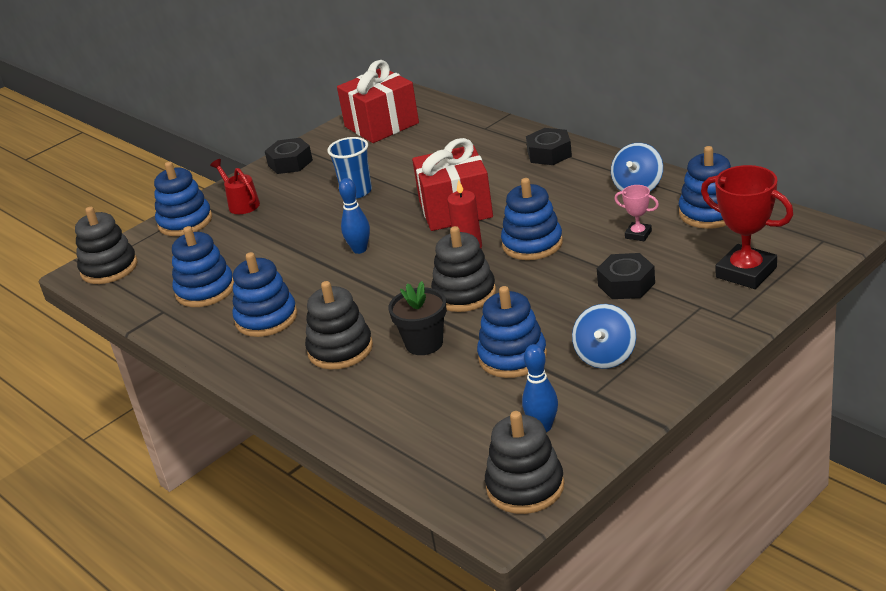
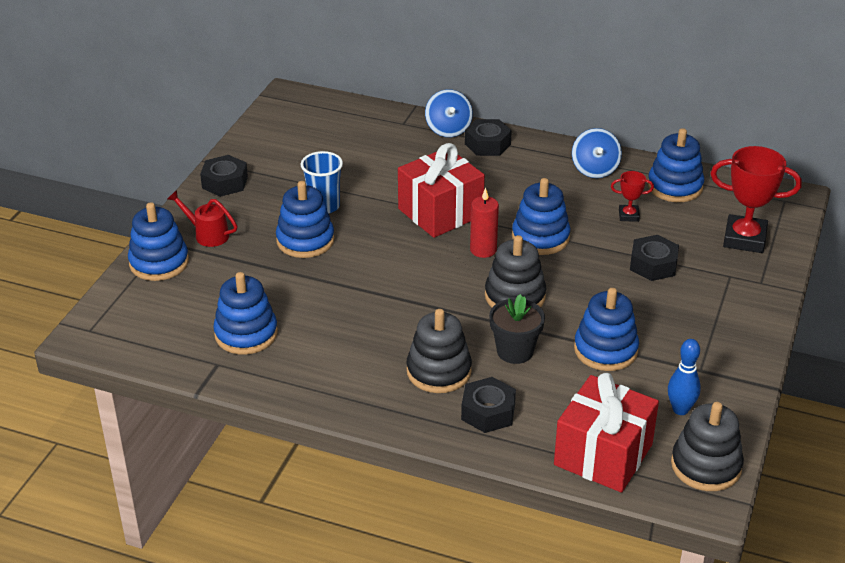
camera: 30 degrees left, 5 degrees up
(109, 268) = (113, 327): black stacking toy -> none
(266, 318) = (337, 353): blue stacking toy -> blue stacking toy (305, 240)
(355, 394) = (488, 412): none -> black nut
(359, 249) = (376, 267): blue bowling pin -> none
(381, 125) = (292, 130): red gift -> red gift (603, 455)
(605, 356) = (685, 335): blue spinning top -> blue spinning top (448, 129)
(638, 234) = (628, 215): pink trophy -> red trophy

